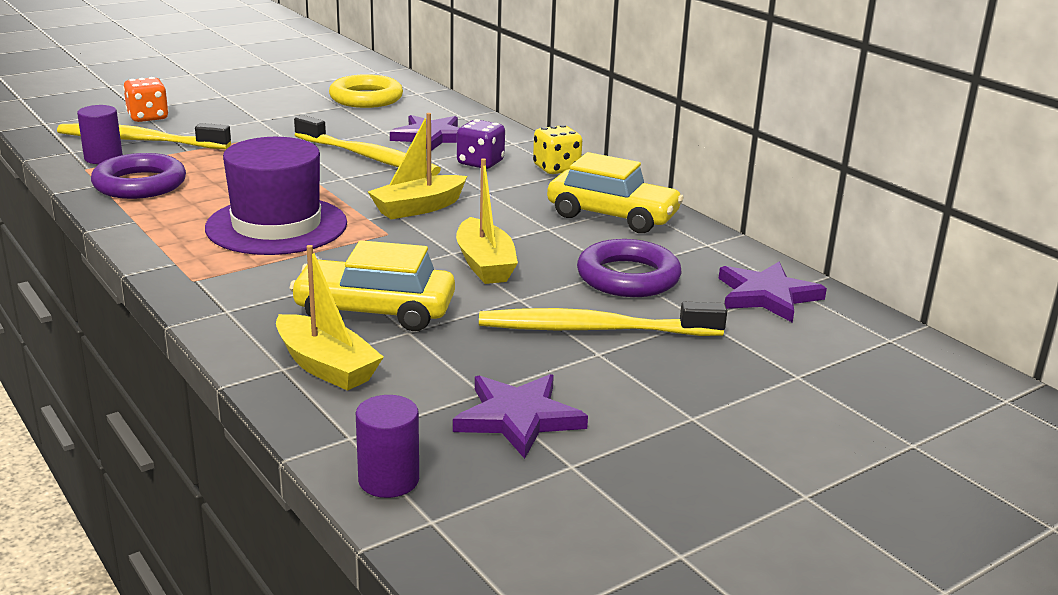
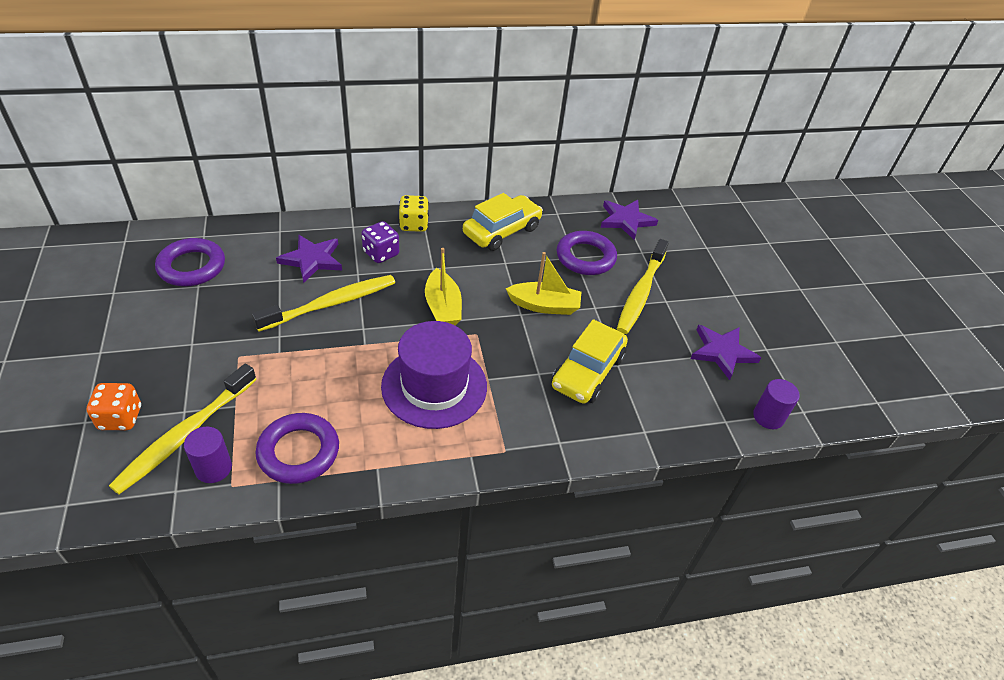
camera: 70 degrees left, 20 degrees up
(326, 367) = (649, 411): yellow boat -> none
(366, 98) = (192, 267): yellow ring -> purple ring

